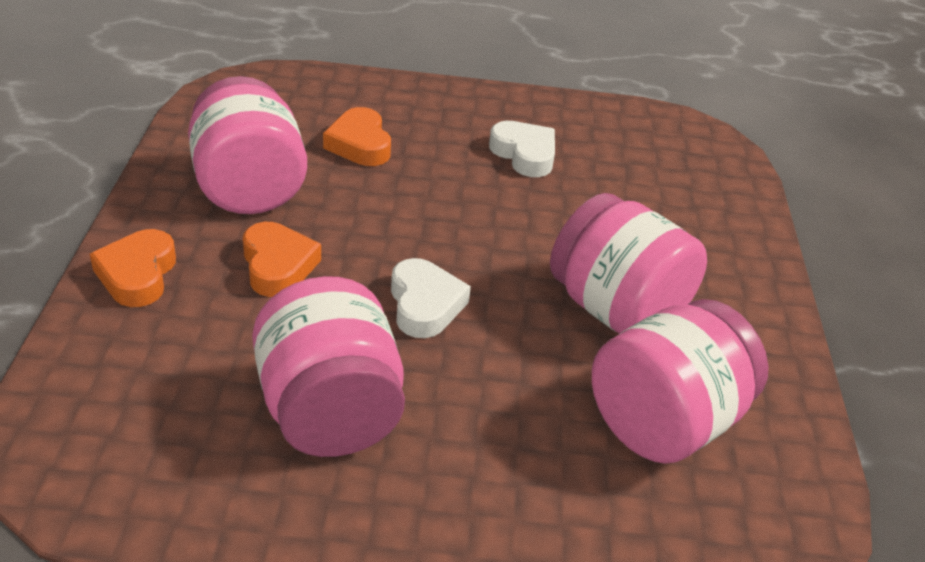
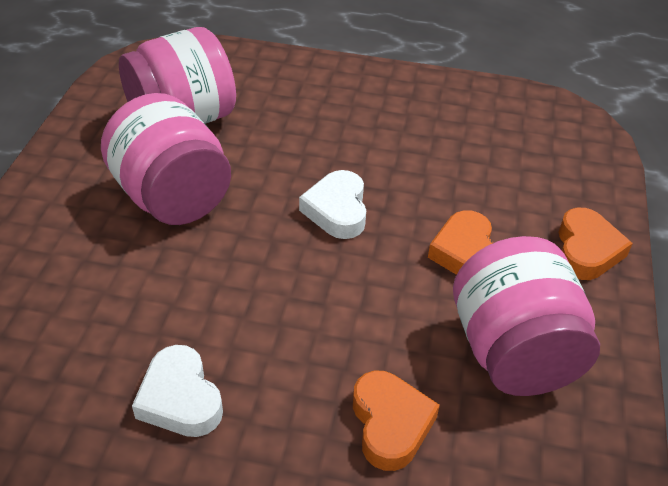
camera: 170 degrees left, 5 degrees up
(330, 411) = (413, 139): pink jar -> none

